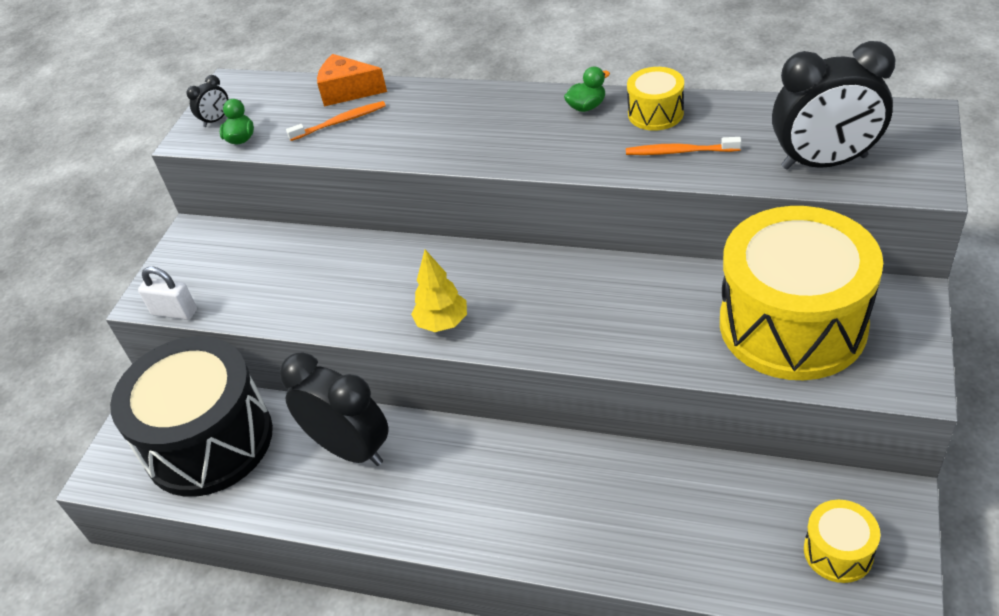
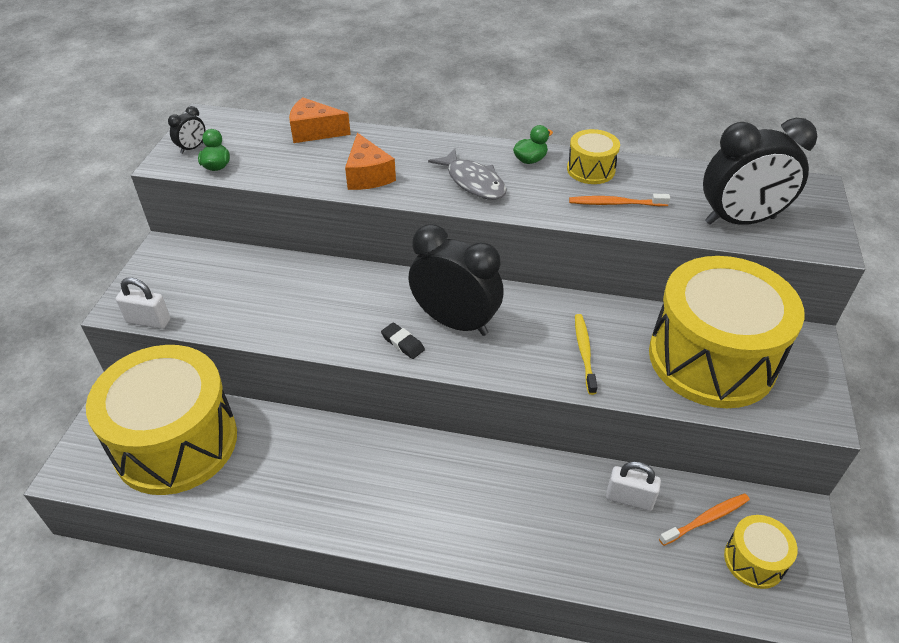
camera: 10 degrees left, 0 degrees up
(209, 441) = (176, 442): black drum -> yellow drum
(340, 122) = (309, 157): orange toothbrush -> orange toothbrush (706, 519)
(350, 449) = (311, 454): black clock -> black clock (455, 322)
(403, 138) = (368, 175): none -> orange cheese
(442, 323) = (403, 343): yellow tree -> black eraser
(519, 137) = (473, 182): none -> grey fish
(645, 323) = (584, 352): none -> yellow toothbrush
(699, 487) = (629, 498): none -> white padlock

